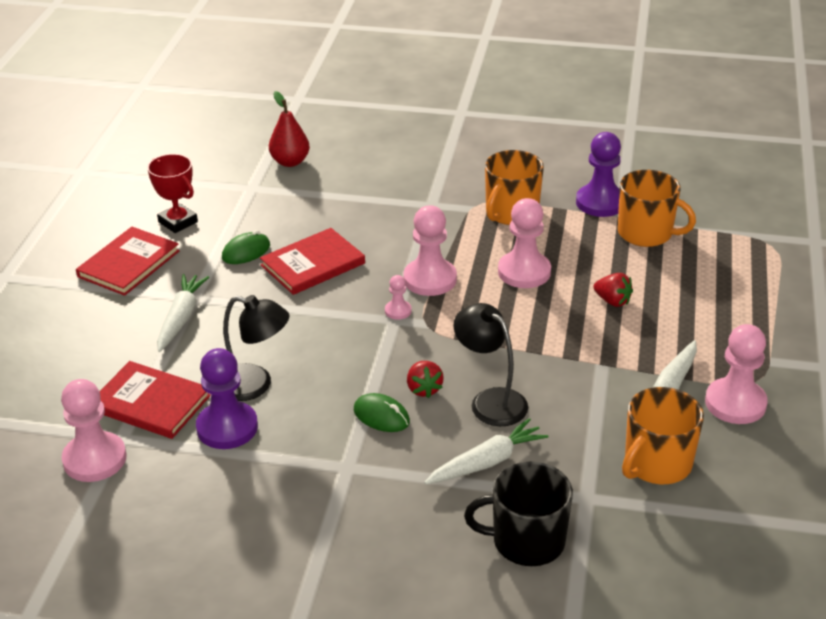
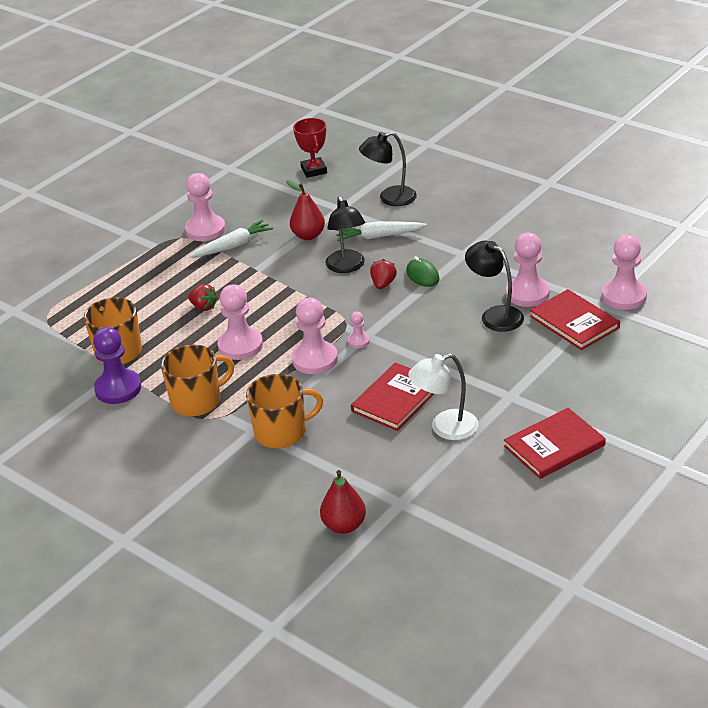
camera: 150 degrees left, 0 degrees up
(178, 222) = (492, 480): red trophy -> red trophy (314, 170)
(181, 318) = (527, 381): white carrot -> none
(227, 427) = (527, 293): purple pawn -> pink pawn
(246, 252) = (445, 428): green mouse -> white lamp
(313, 264) = (396, 399): red book -> red book turned 45 degrees counterclockwise
(526, 541) = (390, 198): black mug -> black lamp
(586, 435) = (308, 235): none -> red pear
(612, 301) = (203, 307): red strawberry -> red strawberry turned 150 degrees clockwise
(656, 464) = (285, 213): orange mug -> orange mug (281, 432)

